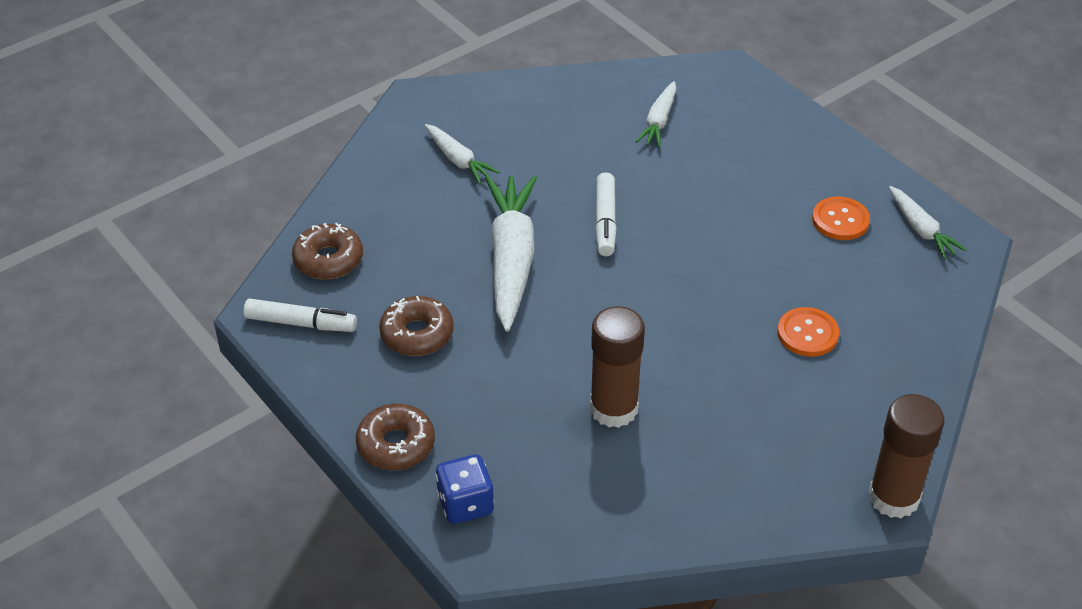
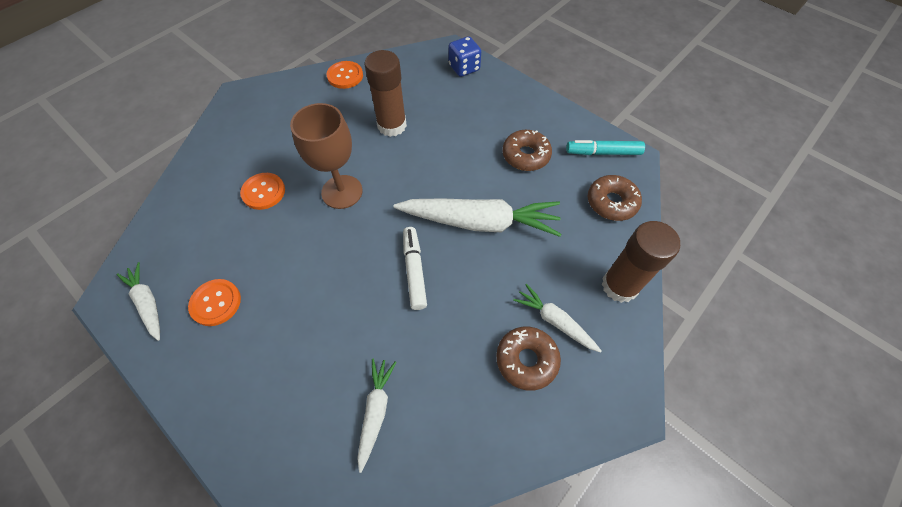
camera: 170 degrees right, 15 degrees up
(301, 323) = (603, 152): white marker -> turquoise marker
(396, 445) = (511, 90): brown donut -> brown donut (526, 360)
(511, 259) = (480, 222): white carrot -> white carrot turned 75 degrees counterclockwise
(692, 518) = (345, 76): none -> orange button
(694, 319) = (342, 192): none -> brown goblet
(893, 497) = (233, 99): brown glue stick -> brown glue stick (619, 286)

